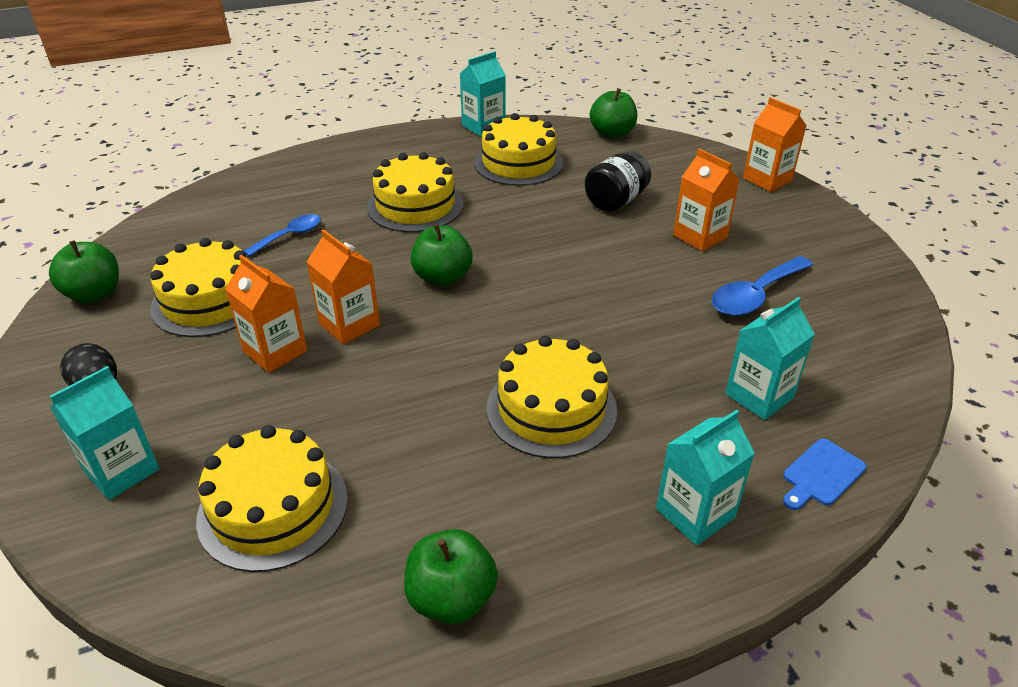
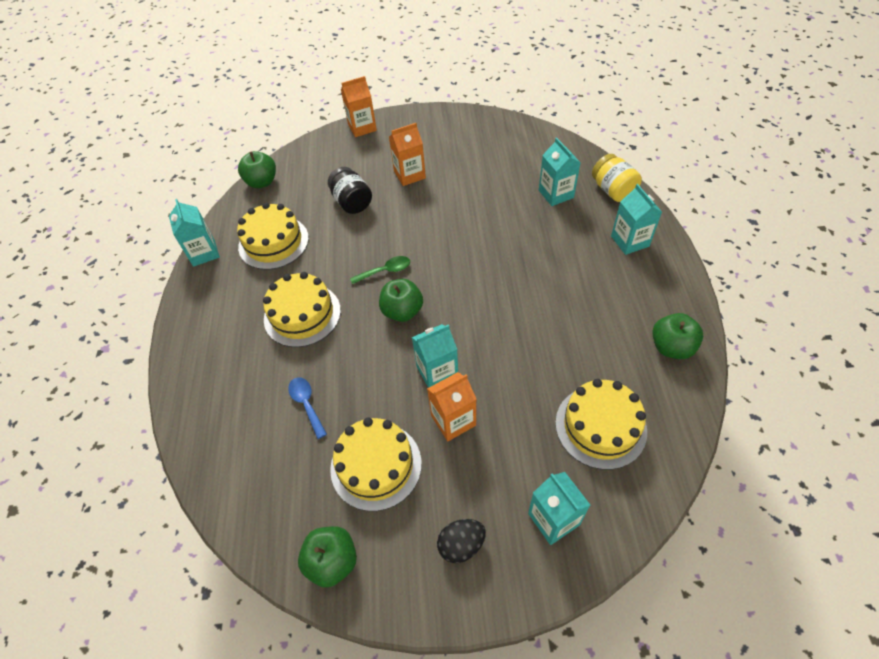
camera: 70 degrees left, 15 degrees up
(349, 324) = (437, 372): orange carton -> turquoise carton
(506, 251) = (385, 271): none -> green spoon
(551, 409) = (546, 280): yellow cake -> none
(755, 295) = (475, 170): blue spoon -> none
(821, 475) = (613, 190): blue cutting board -> yellow jar

